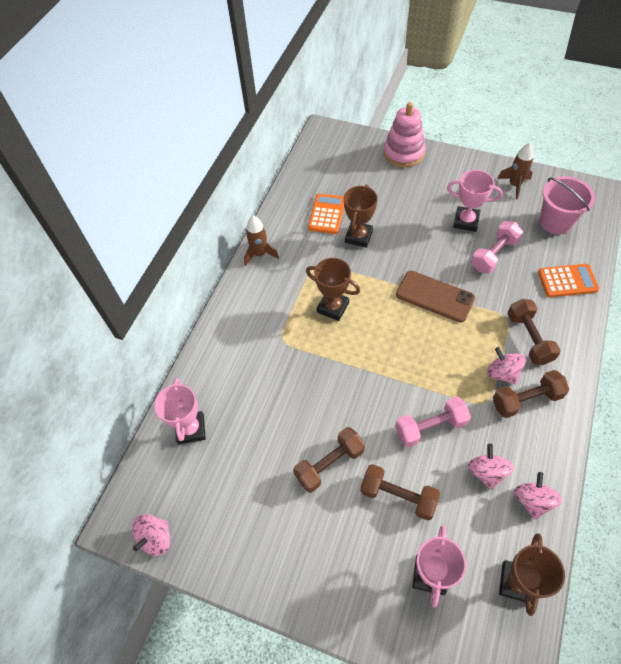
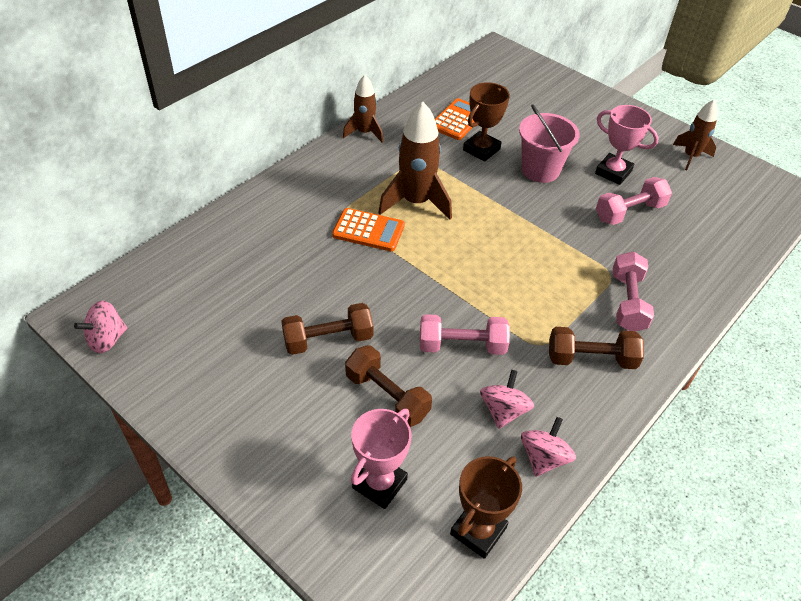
camera: 15 degrees right, 10 degrees down
(191, 429) = (200, 258): pink trophy -> none
(333, 307) = (416, 202): brown trophy -> brown rocket
(403, 153) = (576, 92): pink stacking toy -> none
(435, 296) = (537, 228): brown phone -> none
(502, 373) = (576, 324): pink spinning top -> none
(529, 338) = (627, 302): brown dumbbell -> pink dumbbell
(555, 222) = (722, 204): pink bucket -> pink bucket (540, 170)
(567, 281) = (706, 263): orange calculator -> orange calculator (368, 230)

